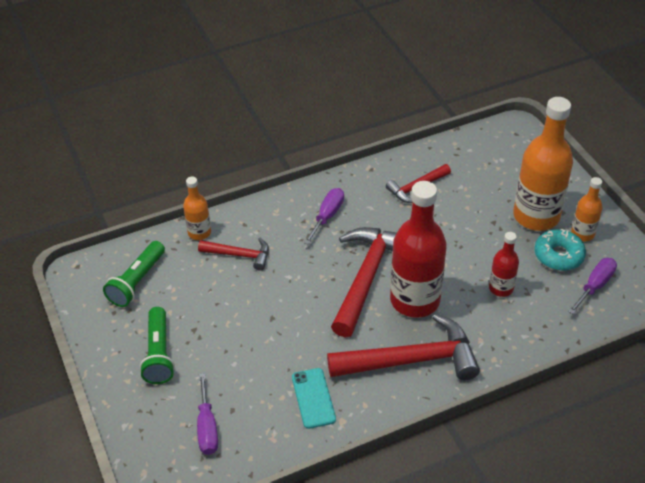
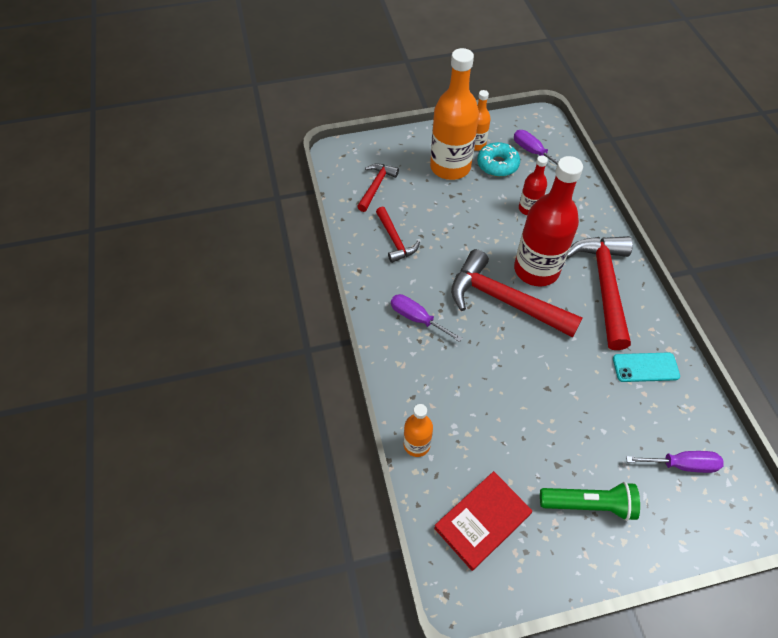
camera: 80 degrees left, 10 degrees up
(137, 282) = (482, 521): green flashlight -> red book
(239, 255) = (458, 407): red hammer -> red hammer (376, 186)

